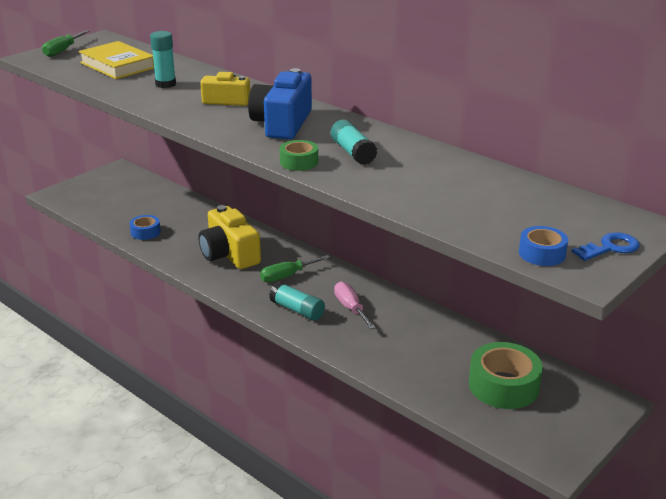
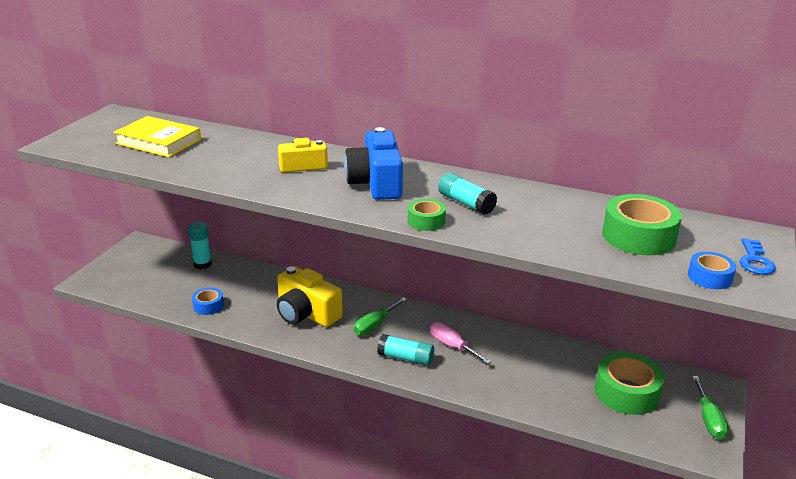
camera: 20 degrees left, 0 degrees up
(62, 51) = (85, 133): green screwdriver -> green screwdriver (708, 419)
(165, 84) = (226, 156): turquoise glue stick -> turquoise glue stick (202, 264)
(503, 206) = (638, 236): none -> green tape
(610, 247) = (755, 261): blue key -> blue key turned 150 degrees clockwise

